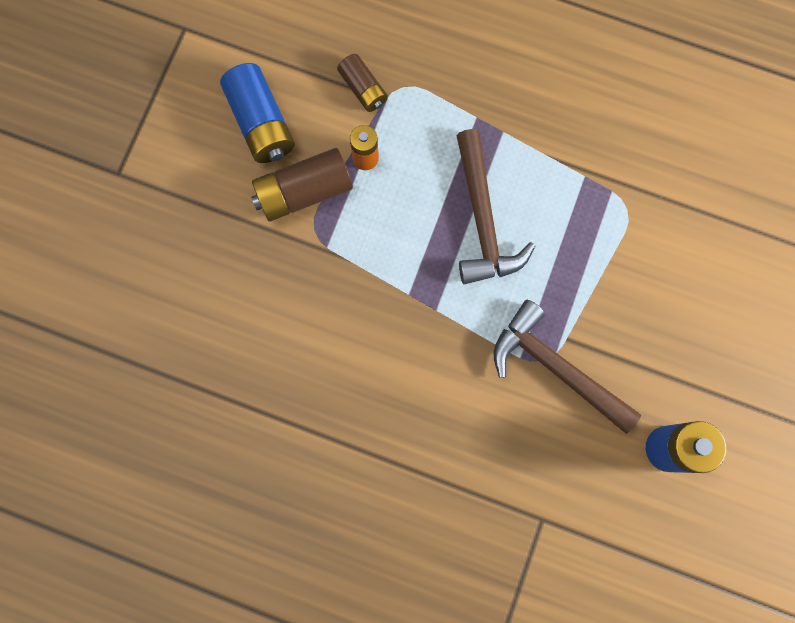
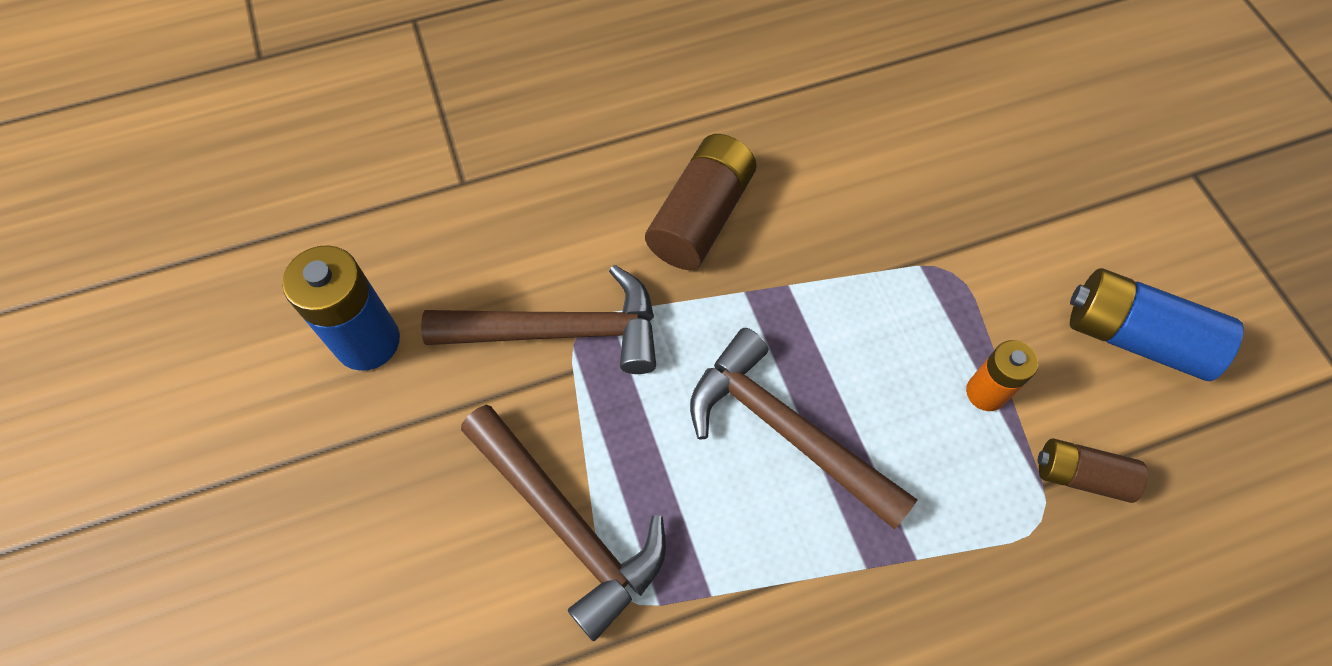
camera: 140 degrees right, 15 degrees down
(304, 192) = (1005, 301): brown battery -> brown battery (701, 217)
(628, 261) = (567, 524): none -> brown hammer

